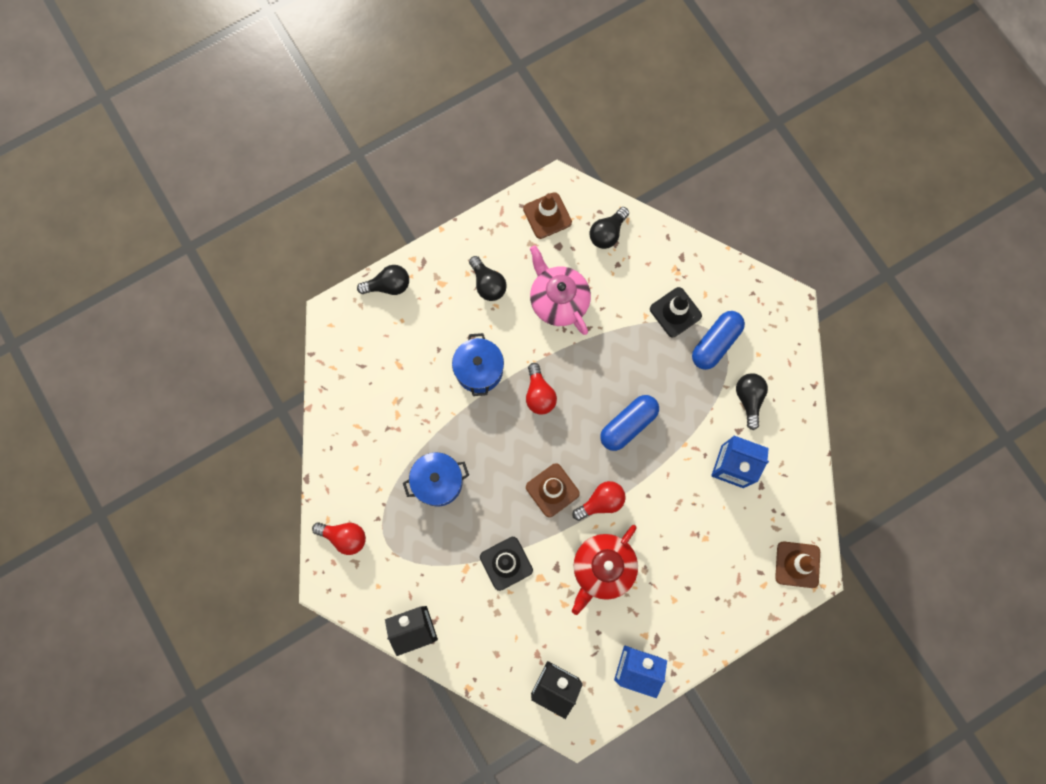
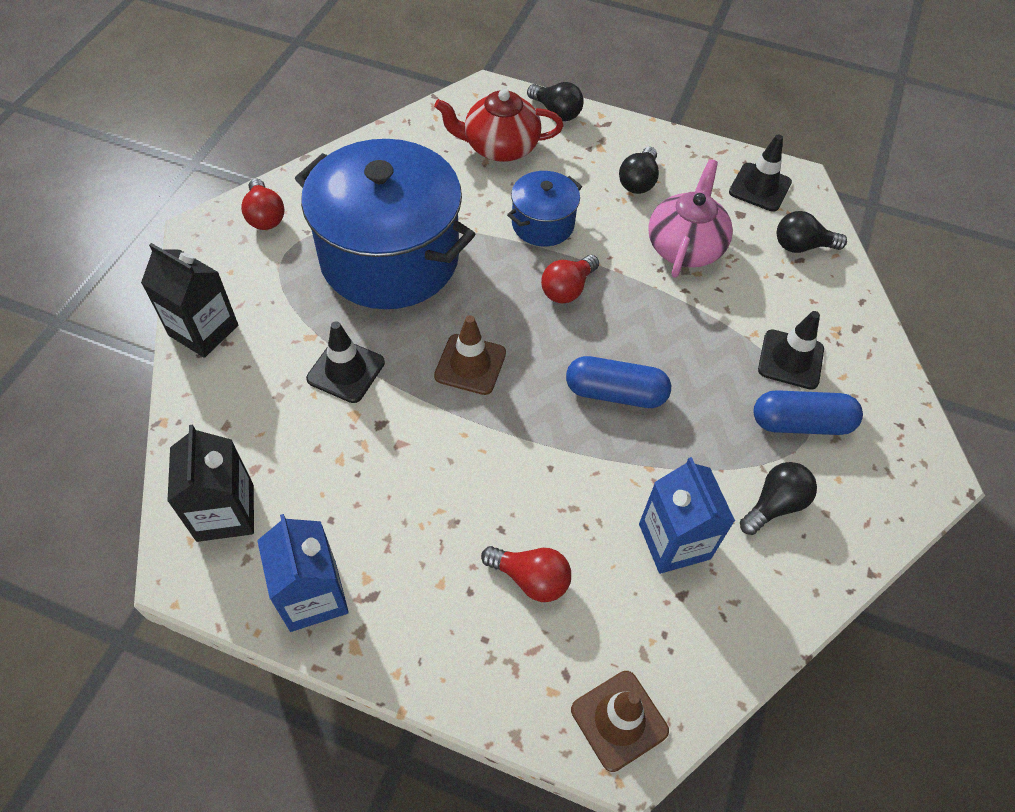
camera: 50 degrees right, 20 degrees down
(438, 482) = (389, 258): blue pot -> blue pot, size x2.12
(547, 215) = (760, 187): brown traffic cone -> black traffic cone
(601, 502) = (498, 422): red light bulb -> red light bulb (530, 578)
(602, 568) = (417, 473): red teapot -> red teapot (499, 147)

